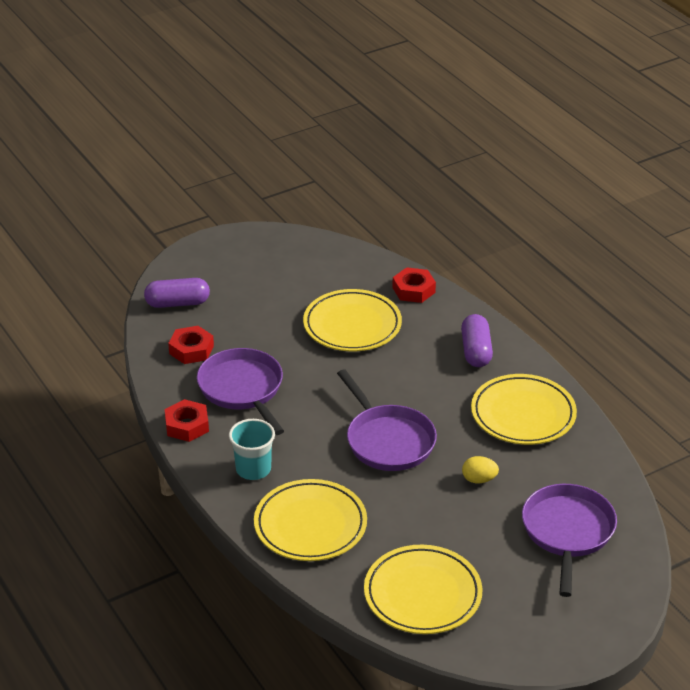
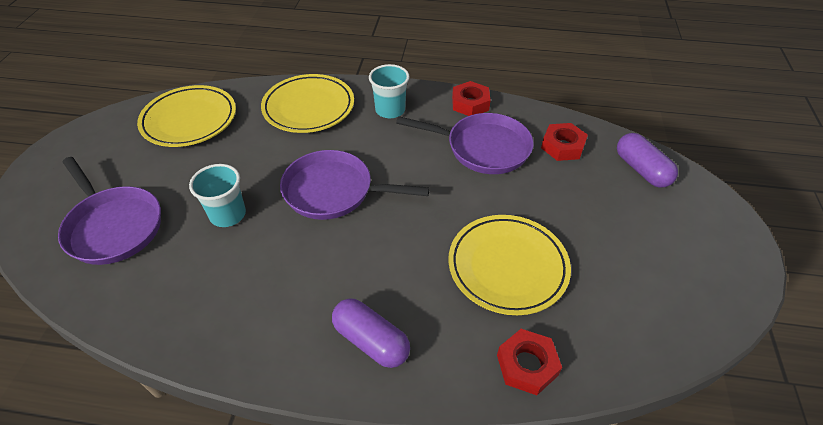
camera: 130 degrees right, 10 degrees up
(177, 303) = (641, 170): purple capsule -> purple capsule turned 60 degrees counterclockwise
(479, 479) = (228, 215): yellow egg -> turquoise cup
(523, 414) = (249, 305): yellow plate -> none

